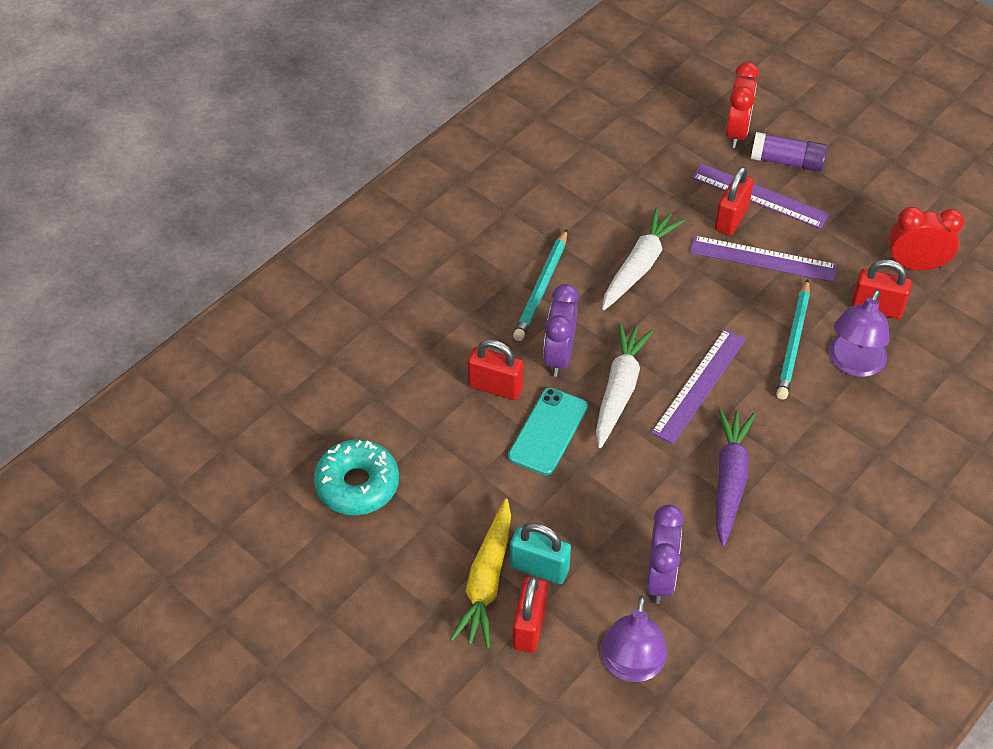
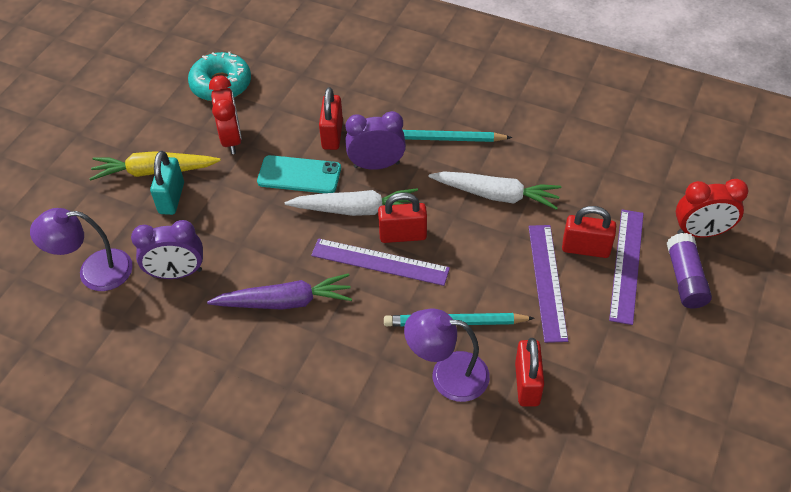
camera: 75 degrees right, 0 degrees up
(529, 626) = (120, 204): red padlock -> red padlock (403, 235)
(915, 265) = (600, 411): red clock -> red clock (231, 139)

